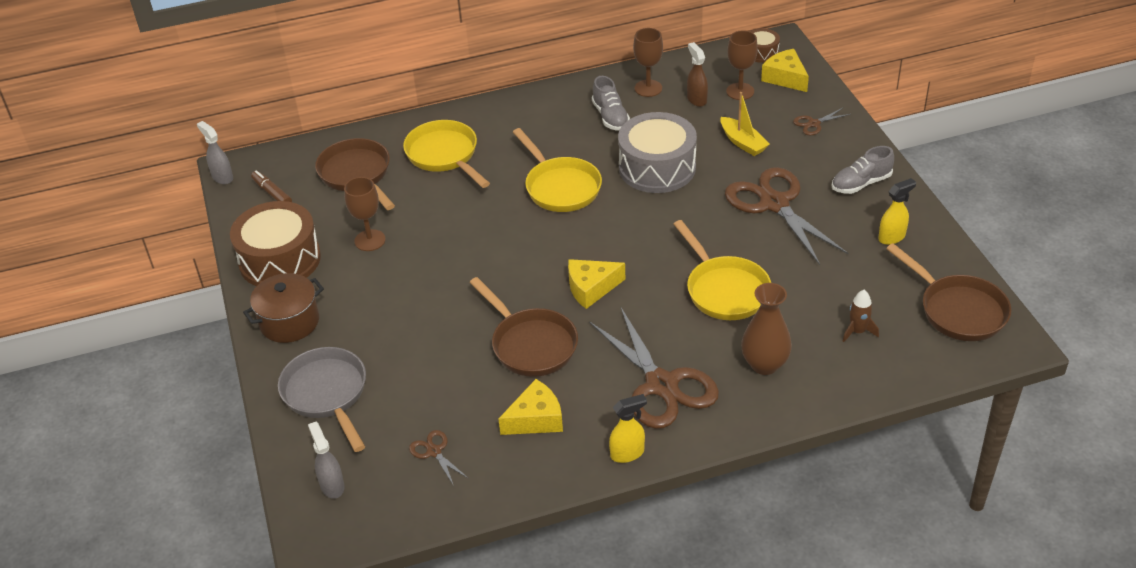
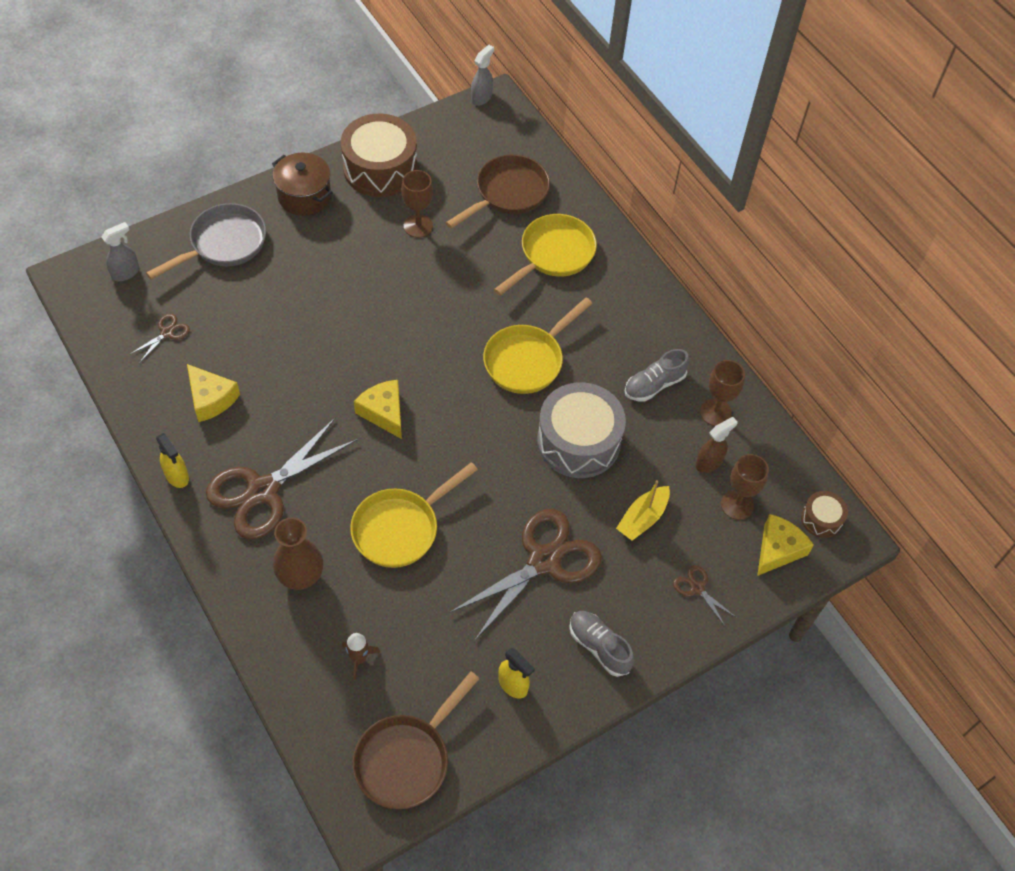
camera: 70 degrees right, 15 degrees up
(272, 193) = (468, 138): brown marker -> none
(530, 344) = (301, 377): brown pan -> none

